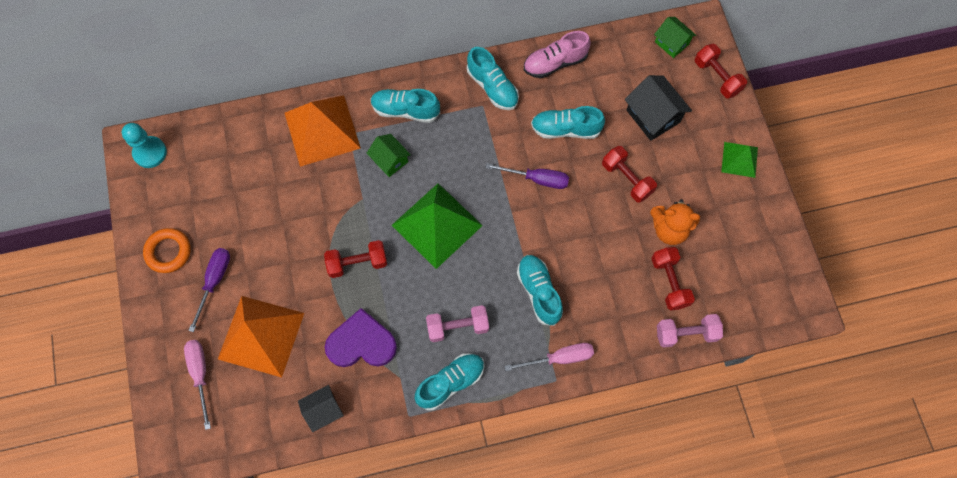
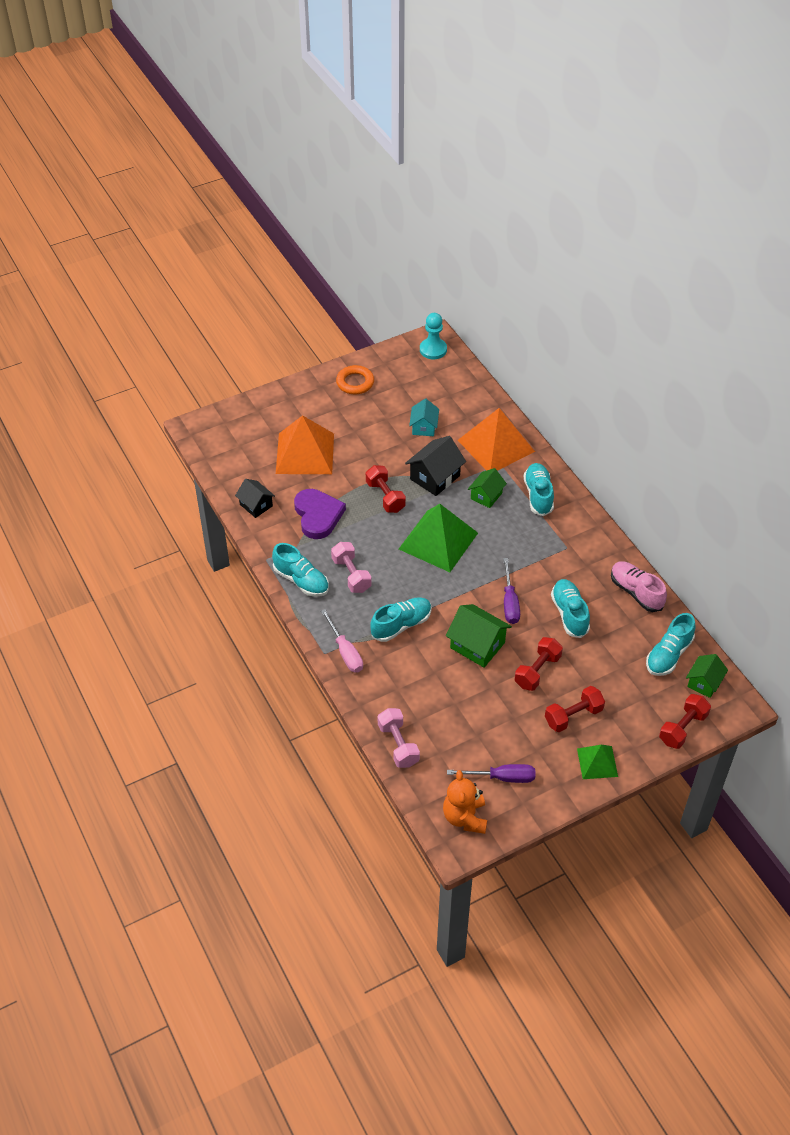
camera: 75 degrees right, 20 degrees down
(200, 374) = (264, 427): pink screwdriver -> none
(214, 281) = (340, 415): purple screwdriver -> purple screwdriver (502, 777)
(268, 195) = (424, 427): none -> turquoise house
(492, 87) = (589, 551): turquoise shoe -> turquoise shoe (668, 655)
(583, 225) = (477, 645): none -> green house
(653, 116) = (613, 681): black house -> black house (435, 477)
(669, 229) = (498, 714): orange teddy bear -> orange teddy bear (465, 817)
(669, 282) = (444, 723): red dumbbell -> red dumbbell (573, 716)

